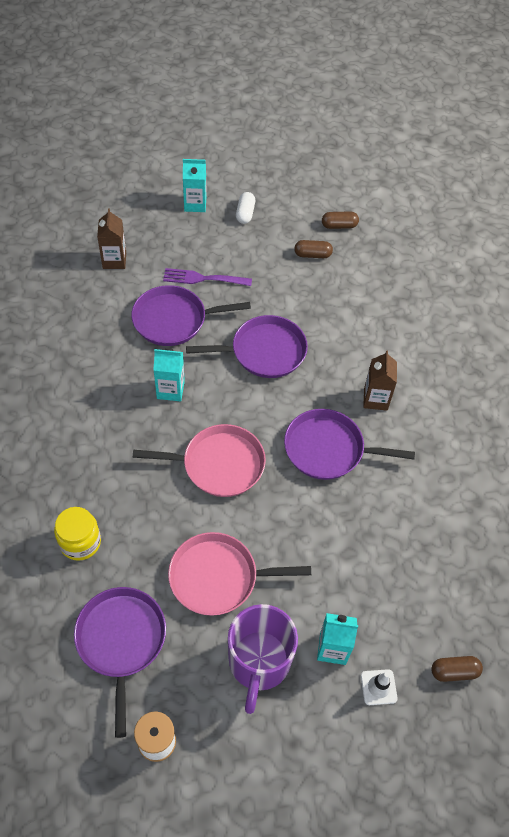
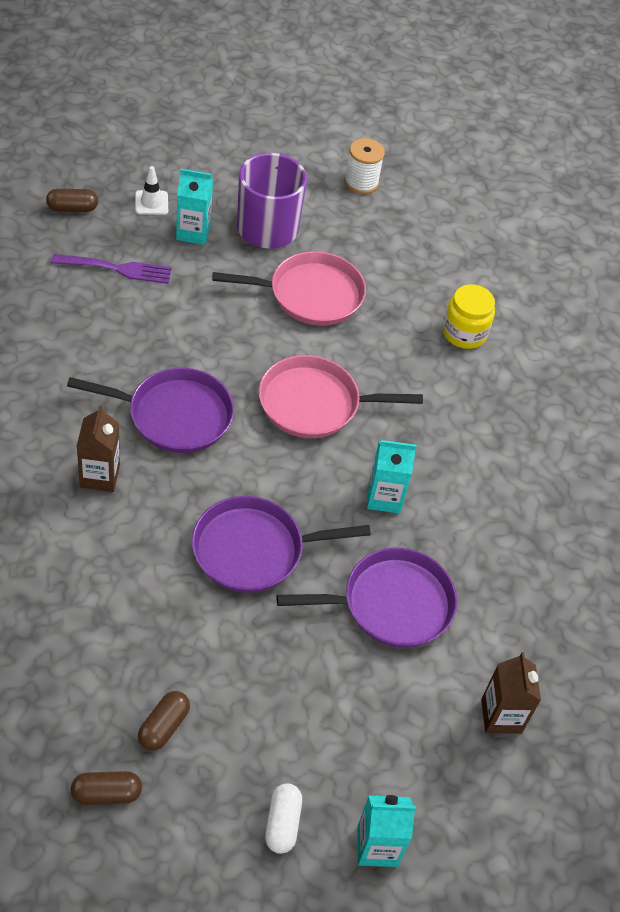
camera: 175 degrees right, 5 degrees down
(121, 641) = (405, 250): purple pan -> none
(204, 278) = (350, 678): purple fork -> purple fork (116, 269)
(312, 255) = (164, 726): brown capsule -> brown capsule turned 60 degrees counterclockwise

